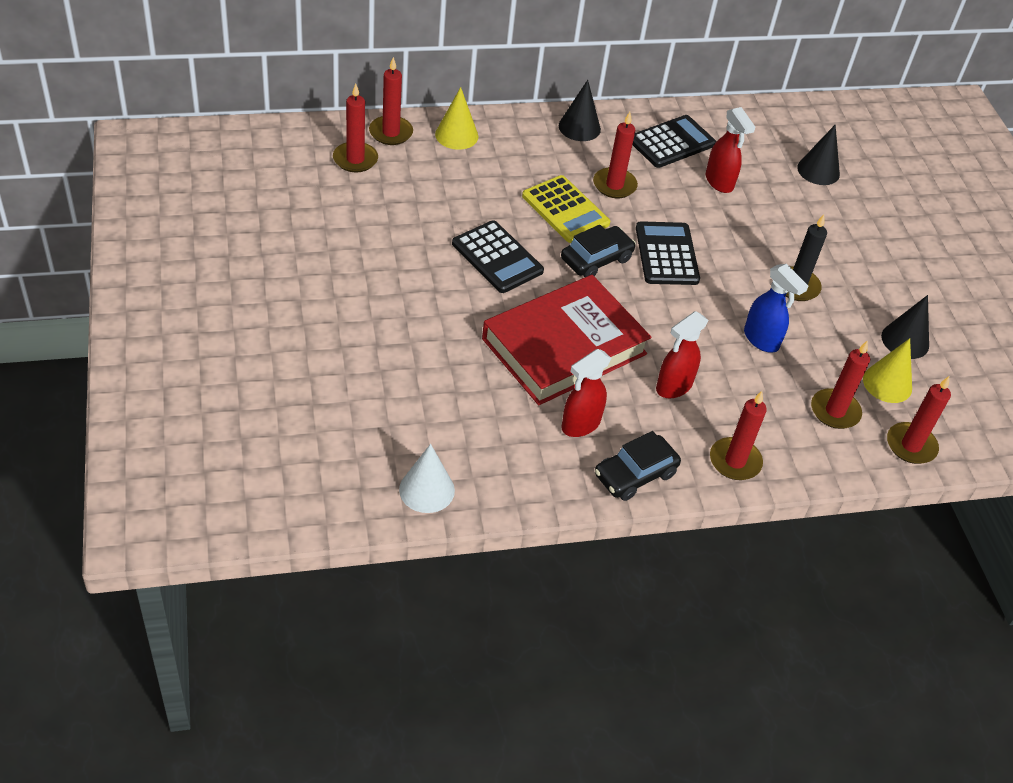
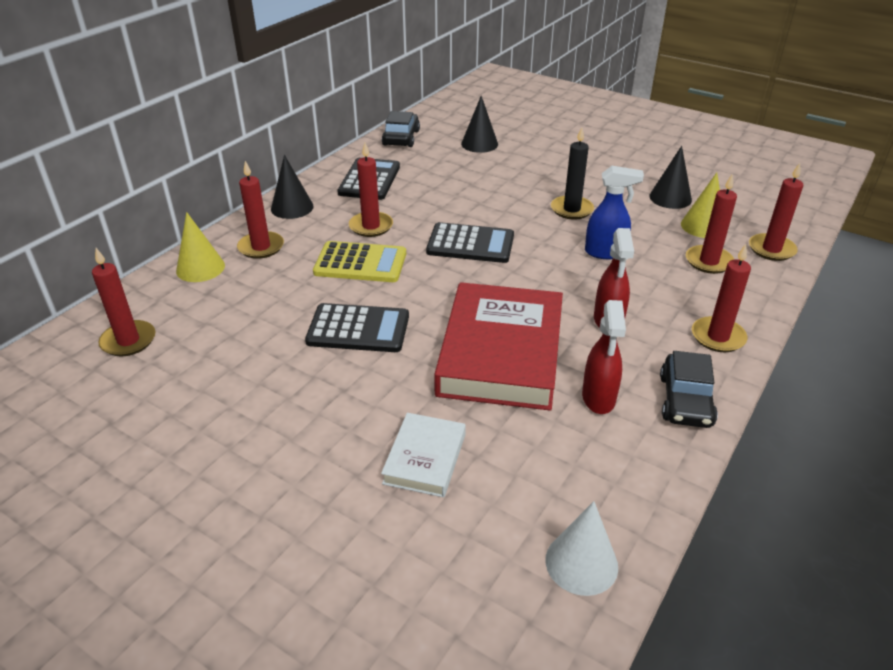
camera: 40 degrees left, 10 degrees down
(391, 133) = (137, 301): red candle -> red candle (261, 247)
(424, 368) = (425, 458): none -> white book
(596, 259) = (431, 279): black car -> black car (401, 138)
(667, 254) = (470, 244): black calculator -> black calculator turned 150 degrees clockwise
(719, 182) = (434, 183): red spray bottle -> none

